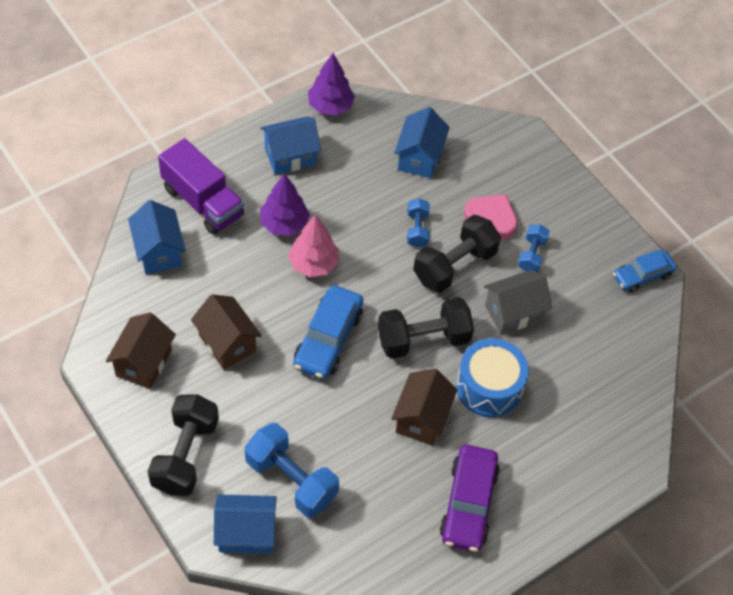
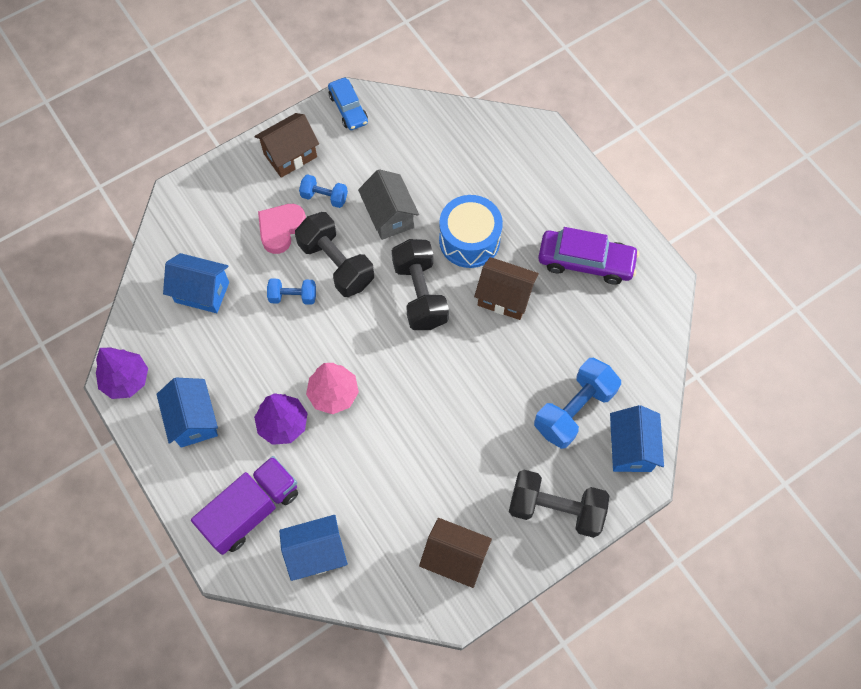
camera: 85 degrees left, 10 degrees up
(227, 343) = (429, 475): brown house -> brown house (290, 155)
(328, 339) = (422, 379): blue car -> none

